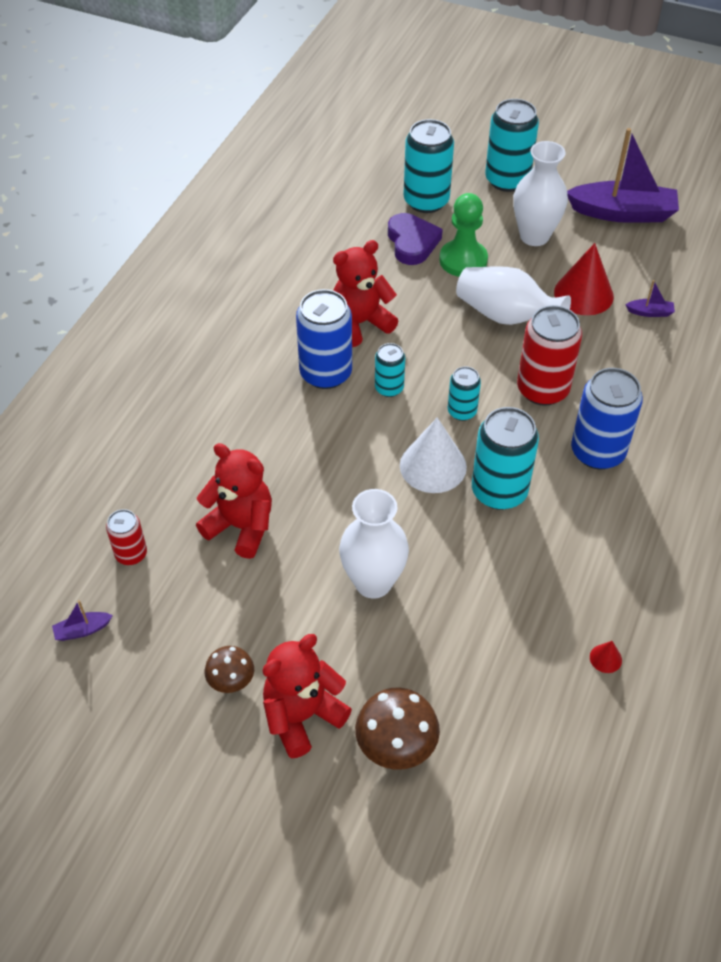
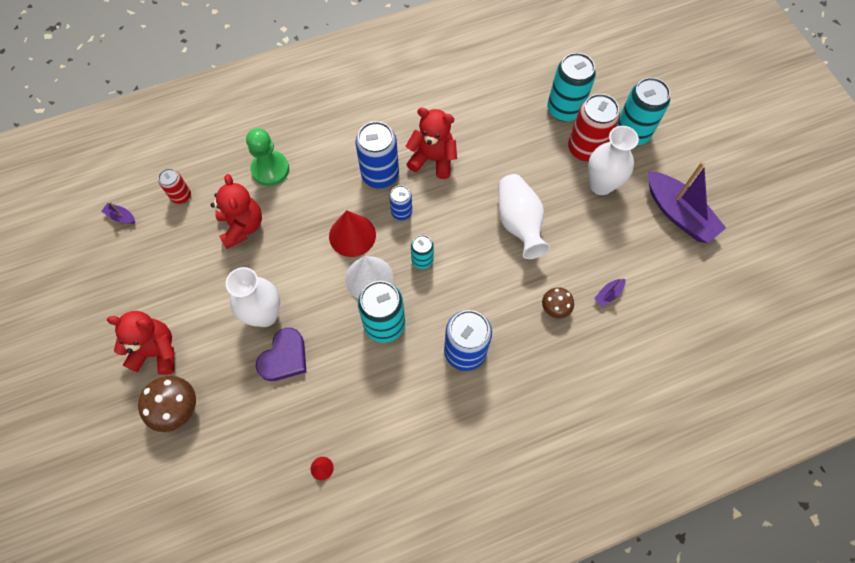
camera: 45 degrees right, 15 degrees up
(231, 680) = (149, 303): brown mushroom -> brown mushroom (555, 308)
(389, 388) = (401, 212): turquoise can -> blue can
(412, 242) = (522, 131): purple heart -> purple heart (284, 358)
(463, 260) = (538, 166): green pawn -> green pawn (270, 169)
(542, 389) = (482, 286): red can -> red can (585, 148)
(583, 294) = (582, 247): red cone -> red cone (352, 235)
(650, 312) = (608, 294): purple boat -> purple boat turned 90 degrees clockwise

